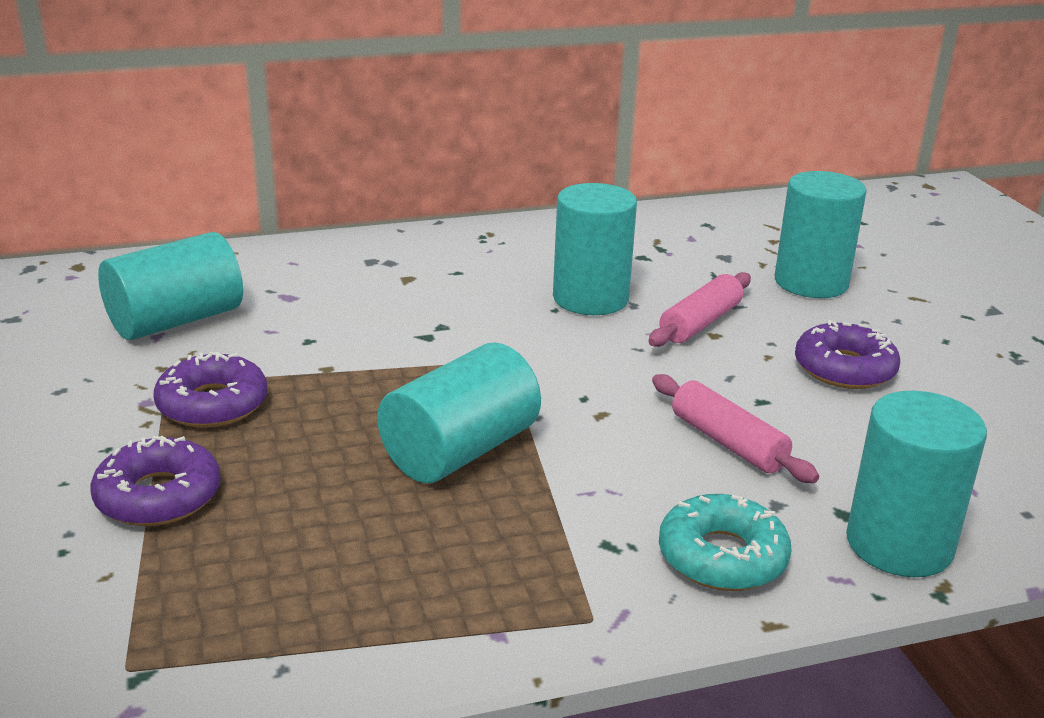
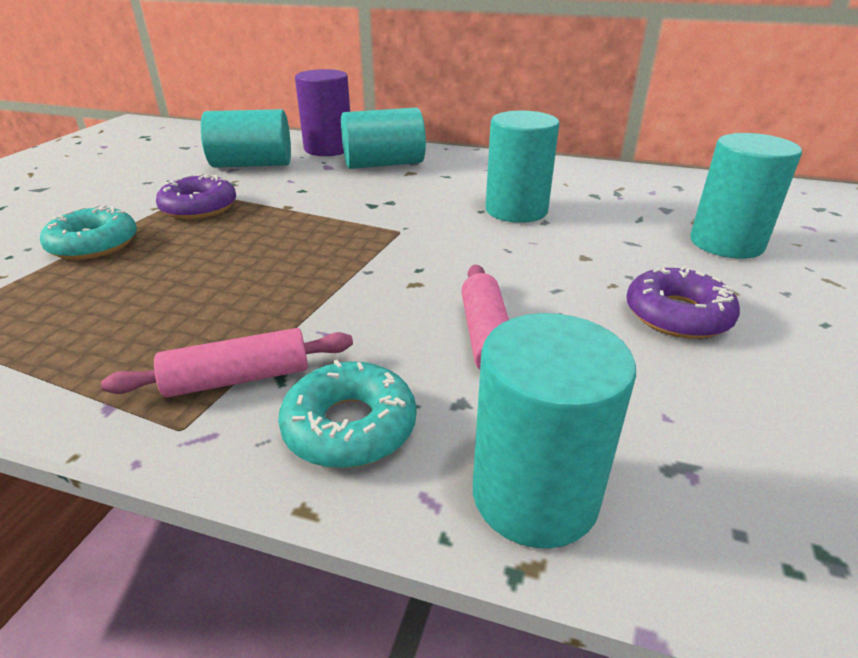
camera: 35 degrees right, 5 degrees up
(158, 496) = (94, 244): purple donut -> turquoise donut
(246, 268) = (328, 149): none -> purple cylinder
(460, 450) = (285, 275): turquoise cylinder -> turquoise cylinder (384, 164)
(700, 323) = (582, 246): pink rolling pin -> pink rolling pin (238, 379)

